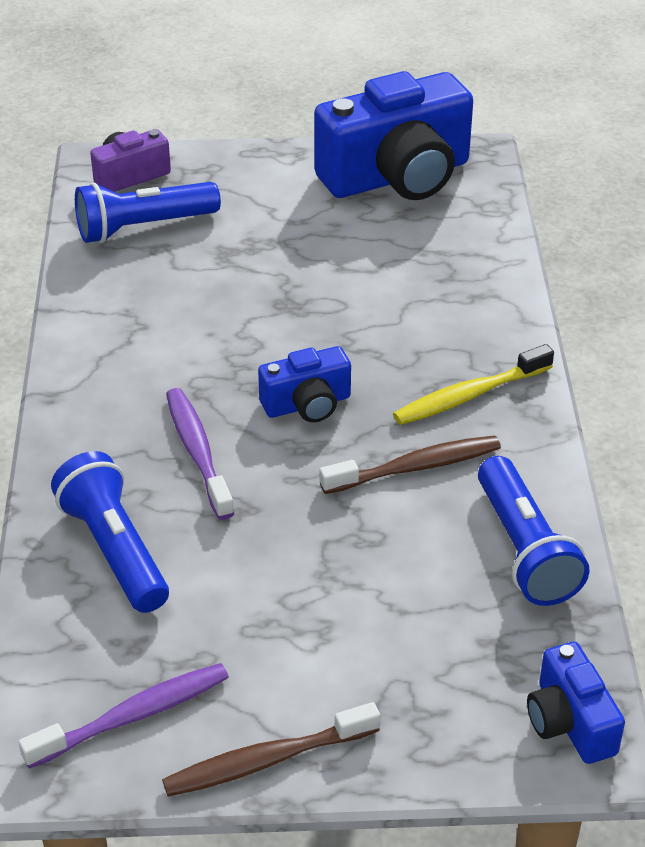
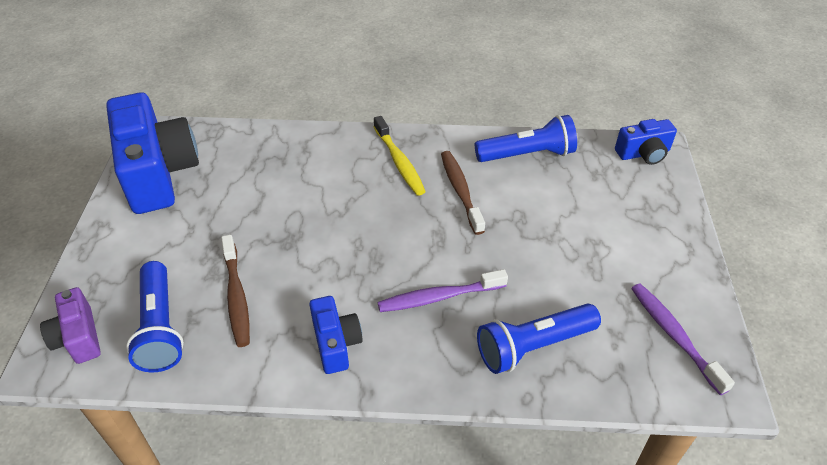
camera: 85 degrees left, 5 degrees up
(266, 760) = (693, 272): brown toothbrush -> brown toothbrush (236, 297)
(307, 404) = (397, 237): blue camera -> blue camera (336, 343)

